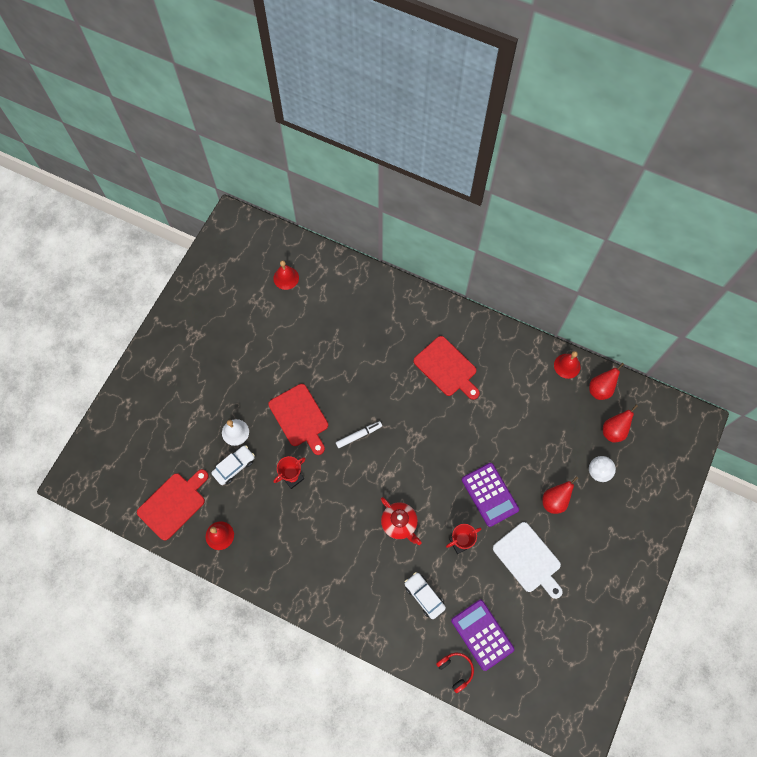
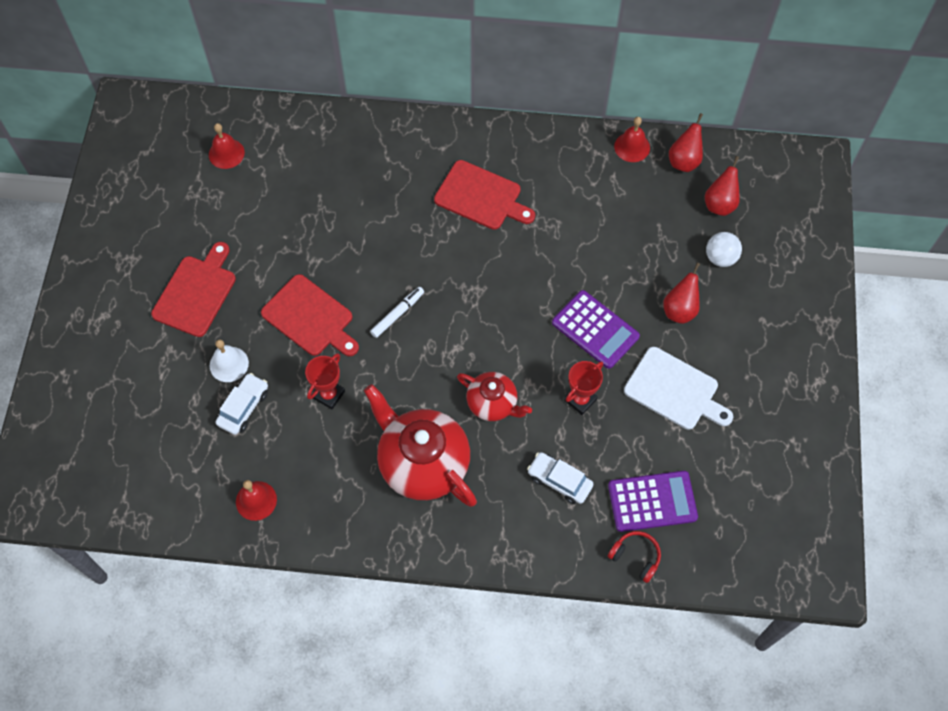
camera: 20 degrees left, 5 degrees down
(173, 504) = (177, 482): red cutting board -> red cutting board (196, 293)
(337, 549) = (422, 462): none -> red teapot
(482, 634) = (652, 501): purple calculator -> purple calculator turned 135 degrees clockwise

